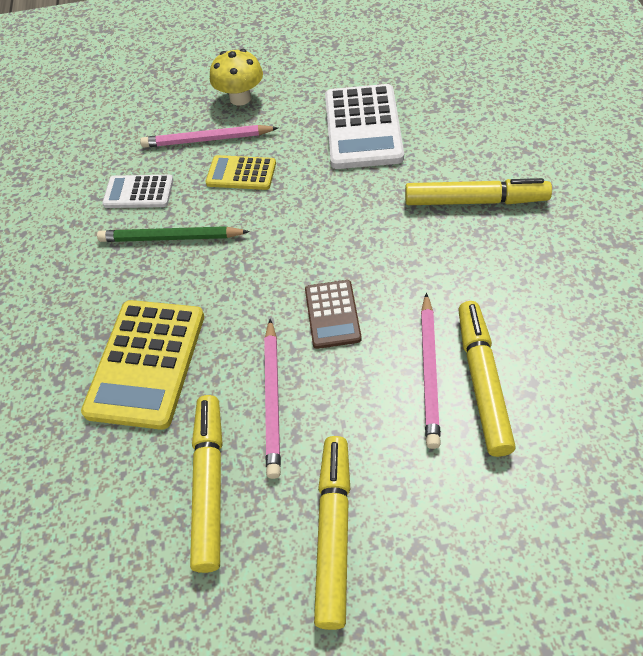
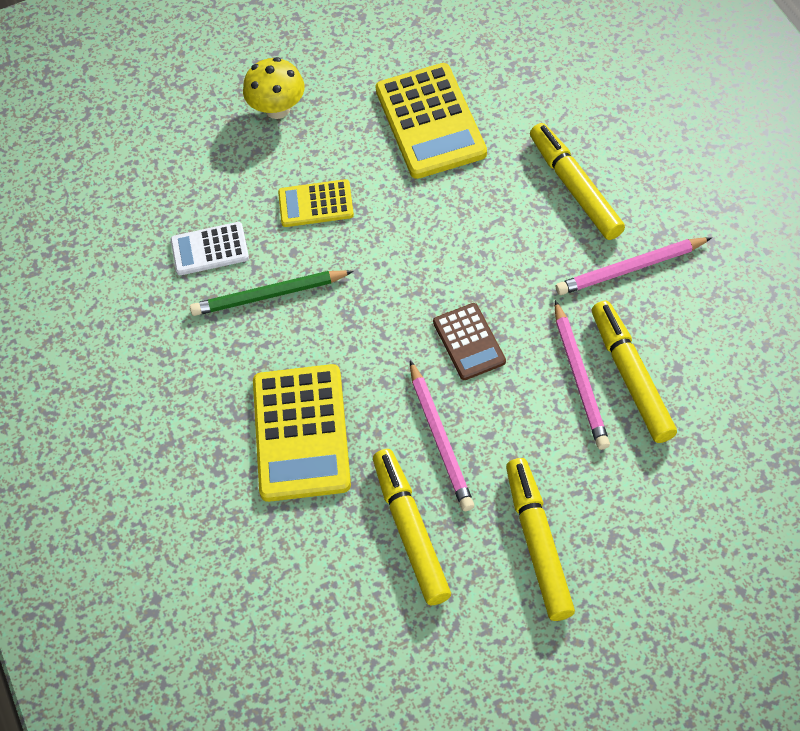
camera: 15 degrees left, 5 degrees up
(207, 140) = (260, 170): pink pencil -> pink pencil (630, 269)
(363, 127) = (430, 122): white calculator -> yellow calculator
(475, 201) = (575, 188): yellow marker -> yellow marker turned 105 degrees counterclockwise

